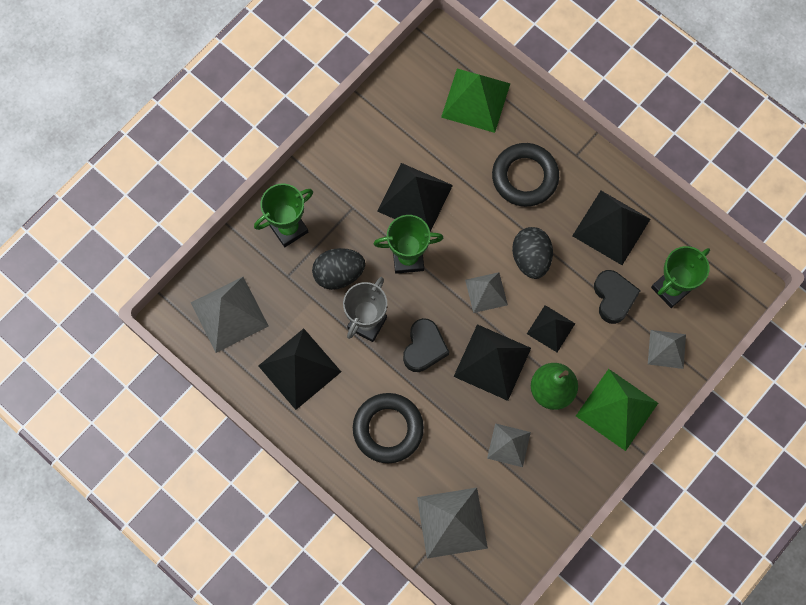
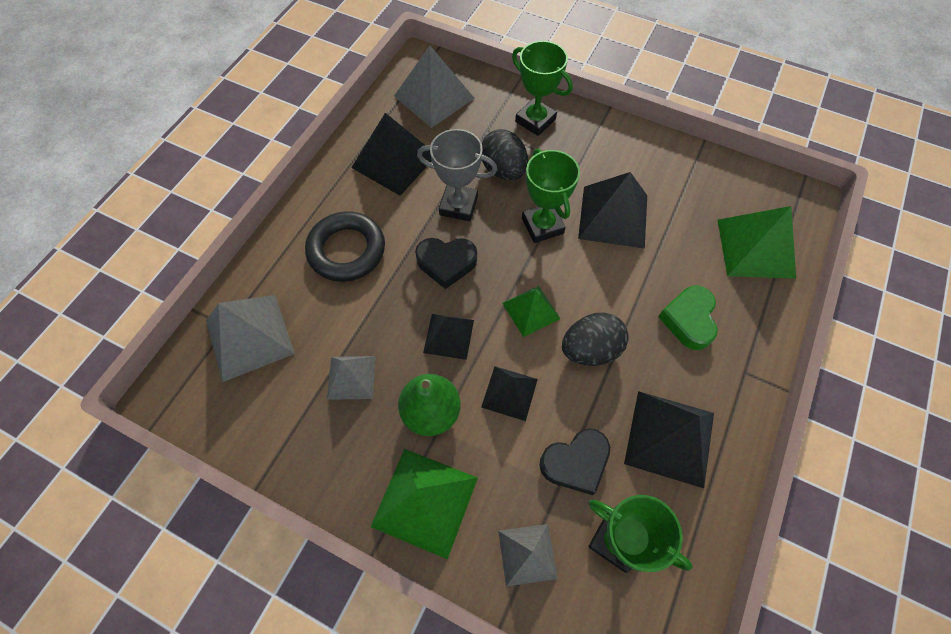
camera: 75 degrees right, 10 degrees down
(486, 292) = (531, 310): grey pyramid -> green pyramid
(492, 362) = (448, 336): black pyramid -> black pyramid, size x0.61
(525, 177) = (688, 320): black ring -> green heart

